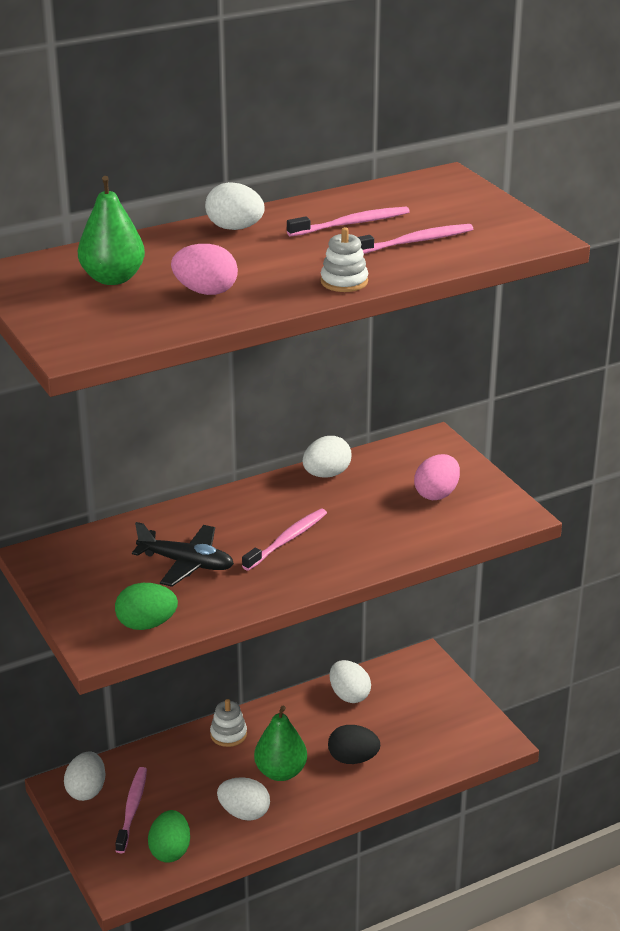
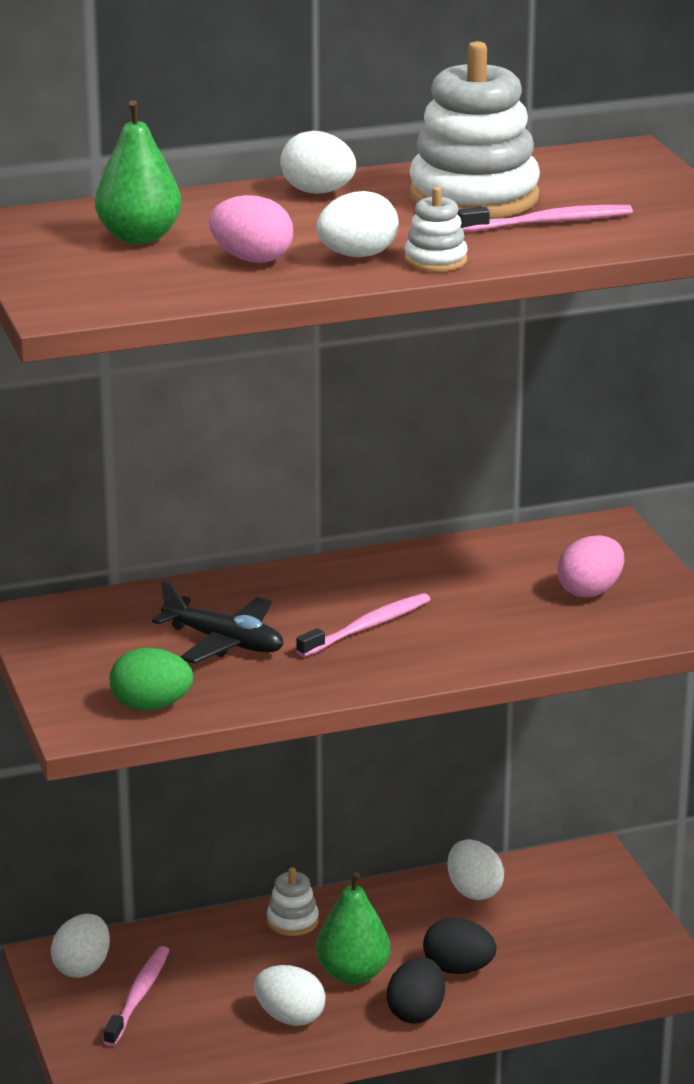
camera: 10 degrees right, 5 degrees down
(170, 851) = (177, 1051): green egg -> none
(326, 474) = (445, 555): white egg -> white egg (357, 255)
(332, 798) = (416, 1013): none -> black egg
(351, 224) = (474, 197): pink toothbrush -> white stacking toy

